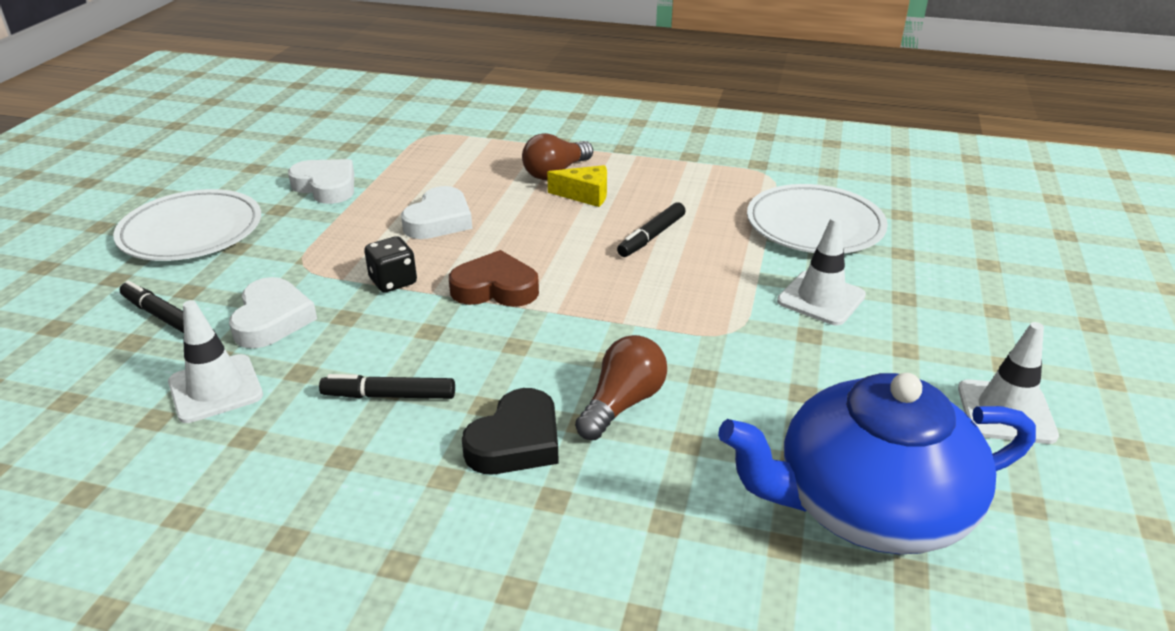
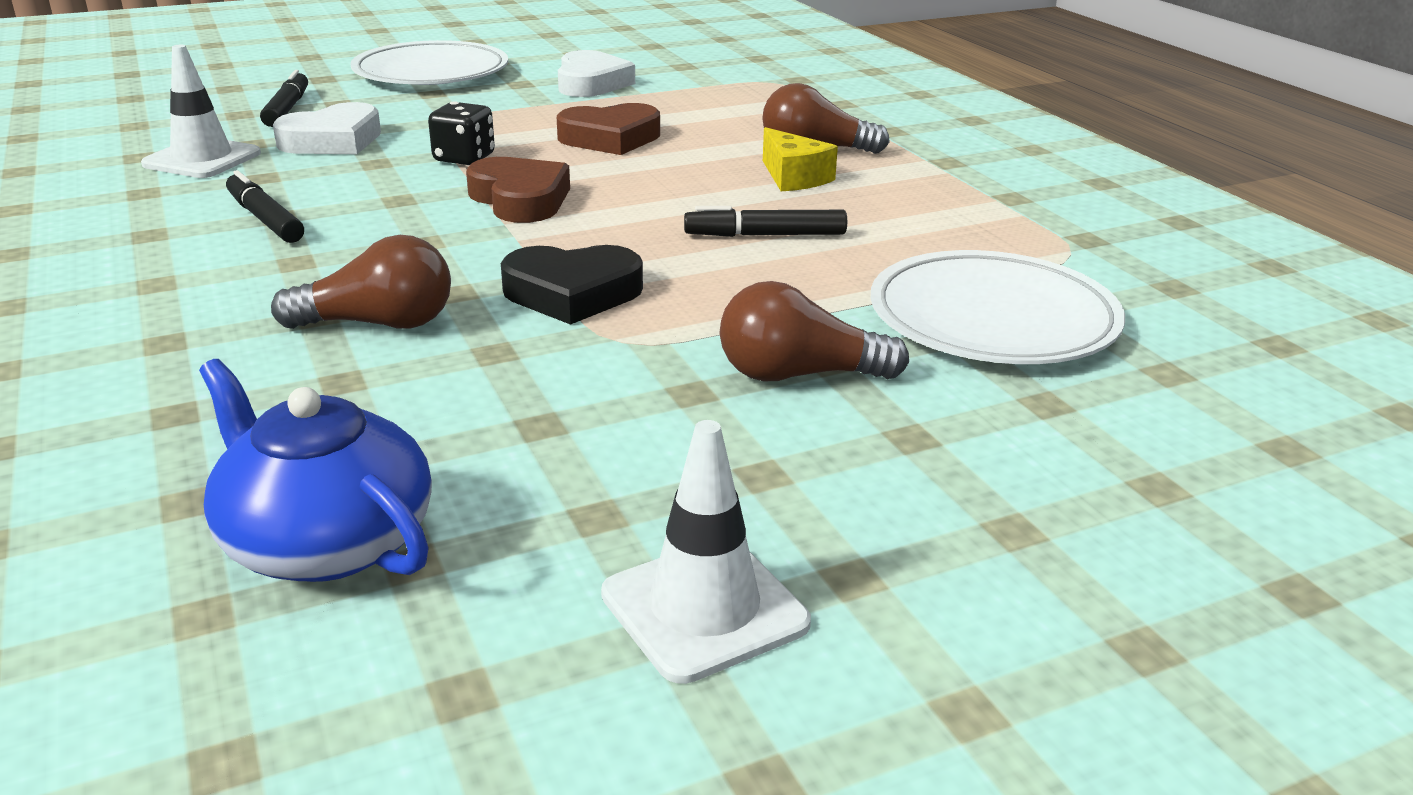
camera: 50 degrees right, 5 degrees down
(439, 220) = (610, 138): white heart -> brown heart
(516, 441) = (248, 294): black heart -> black heart (572, 293)
(821, 298) = (798, 375): white traffic cone -> brown light bulb
(869, 505) = (326, 541): blue teapot -> blue teapot, size x0.65

